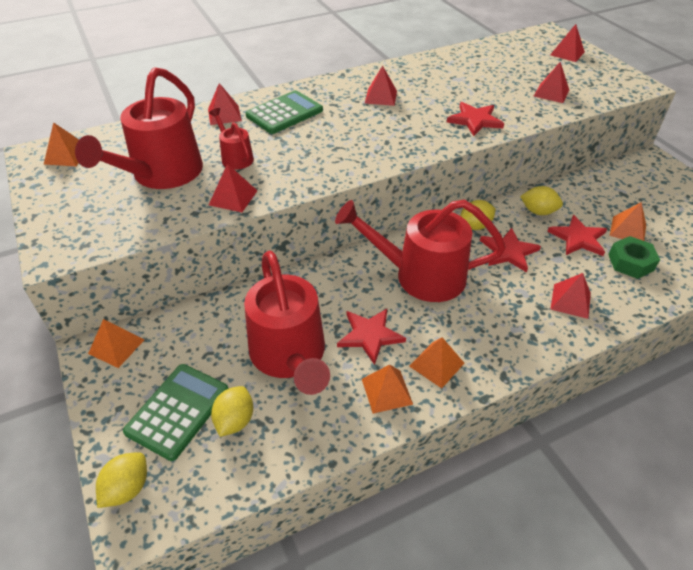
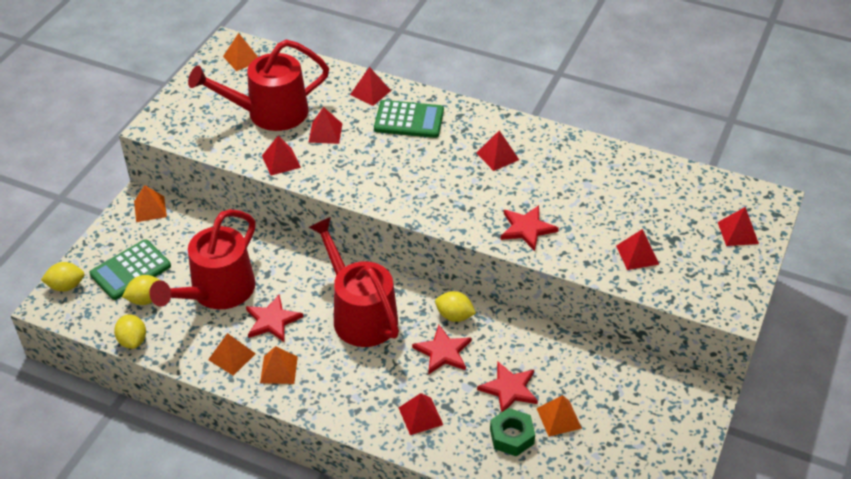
camera: 50 degrees right, 0 degrees up
(178, 411) = (130, 270): green calculator -> green calculator turned 150 degrees clockwise
(235, 157) = (325, 132): red watering can -> red pyramid
(538, 211) = (519, 347): yellow lemon -> yellow lemon (133, 340)

